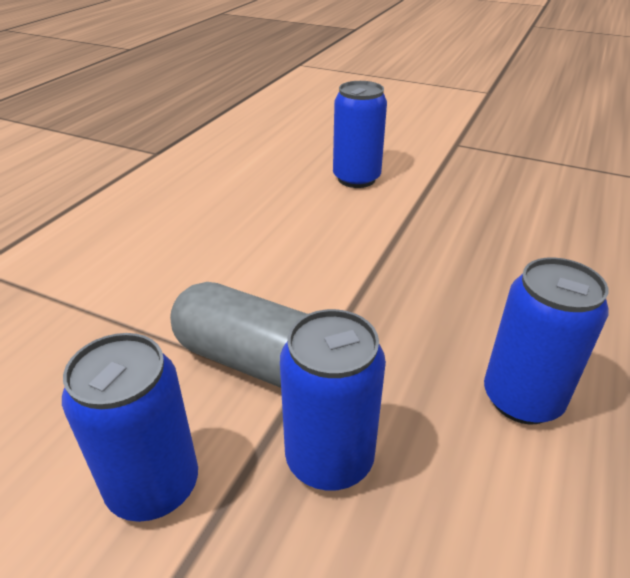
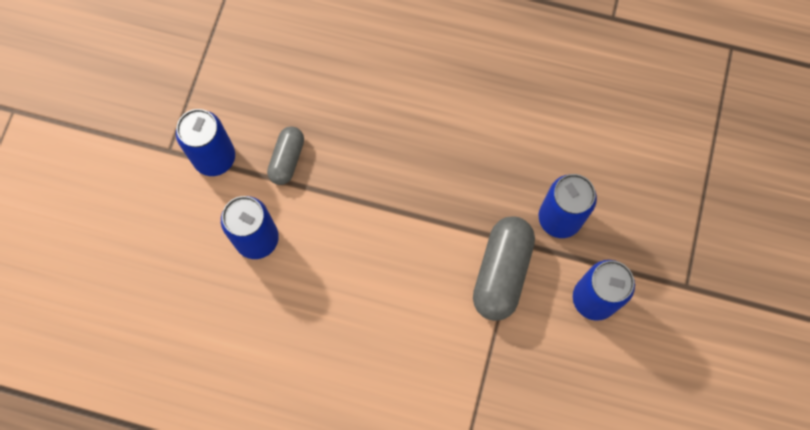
camera: 100 degrees left, 35 degrees up
(448, 201) = (287, 160): none -> grey capsule
(522, 399) = (499, 125): blue can -> blue can (214, 158)

